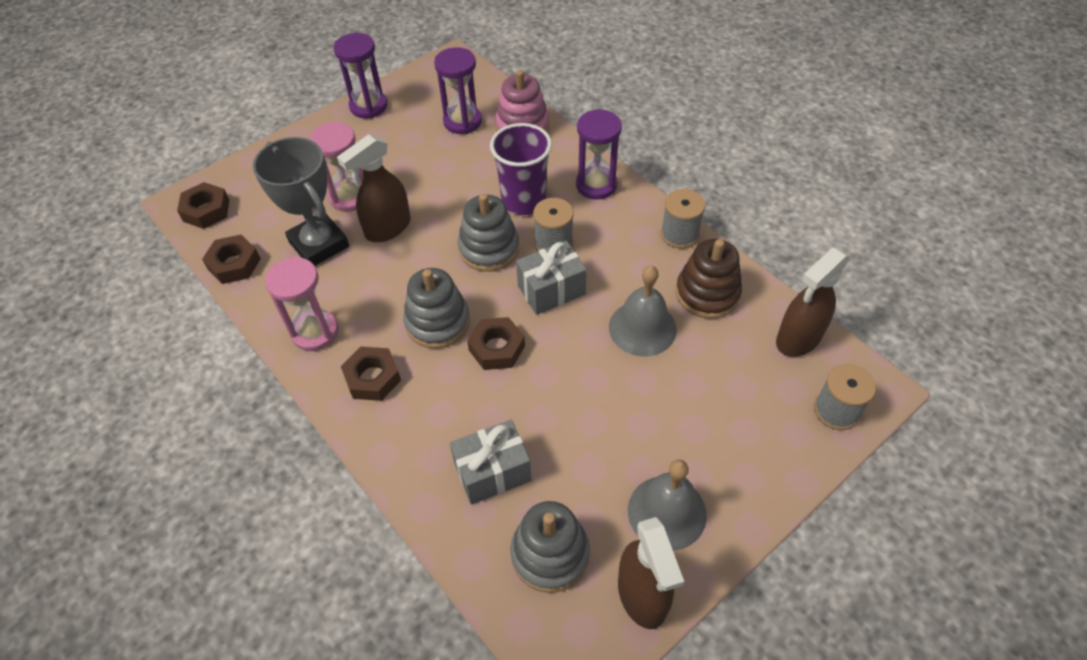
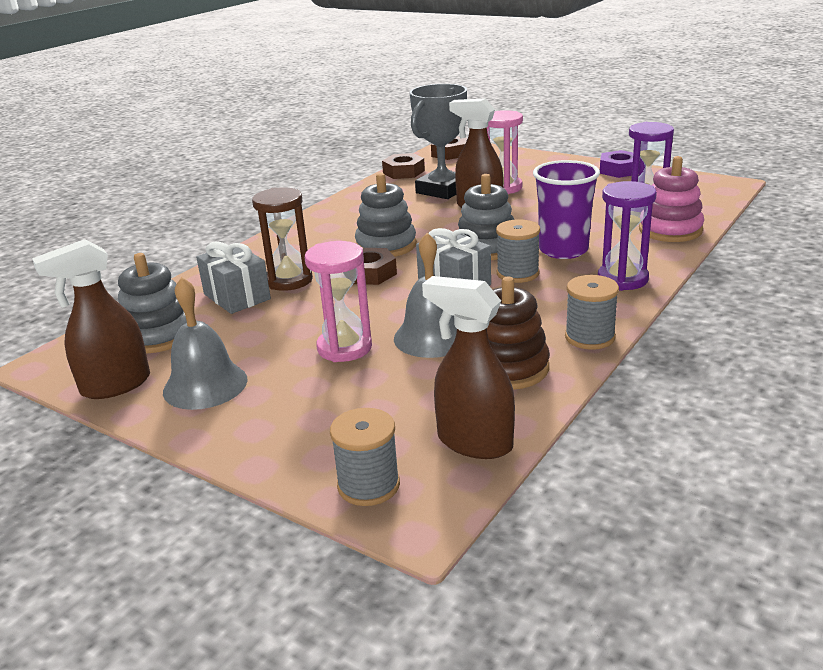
camera: 75 degrees right, 25 degrees down
(315, 332) = (353, 208): pink hourglass -> pink hourglass (344, 348)
(368, 106) = (619, 170): purple hourglass -> purple nut
(372, 378) = (317, 235): brown nut -> none
(477, 419) = (289, 280): none -> brown hourglass

